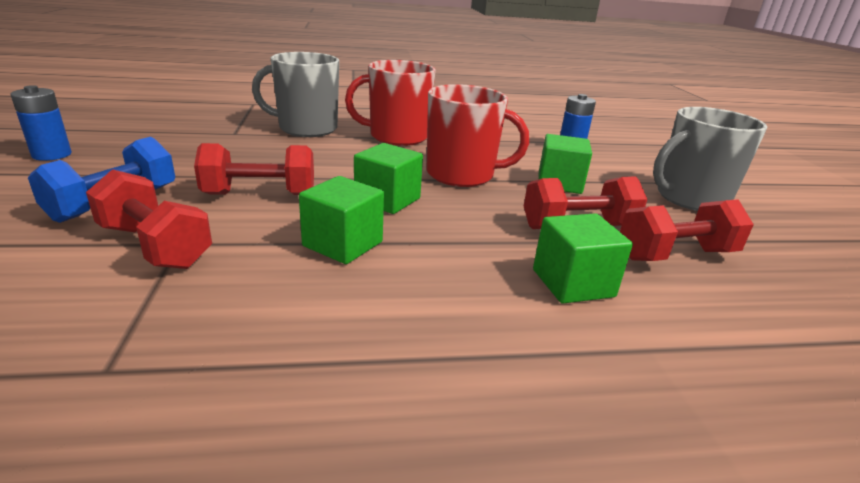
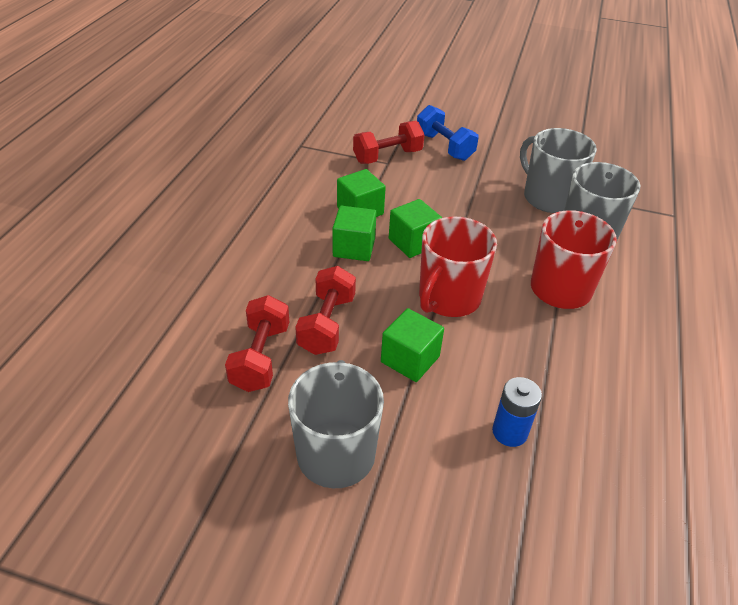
camera: 115 degrees right, 15 degrees up
(52, 155) = (527, 128): blue battery -> none
(245, 142) = (548, 198): none -> grey mug
(260, 194) = (441, 192): red dumbbell -> none
(573, 283) = (267, 283): green cube -> green cube (354, 248)

